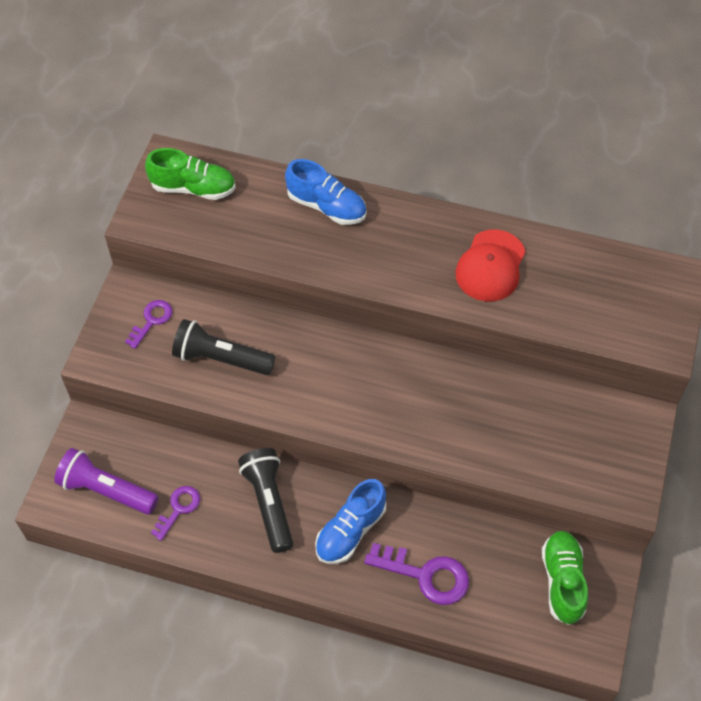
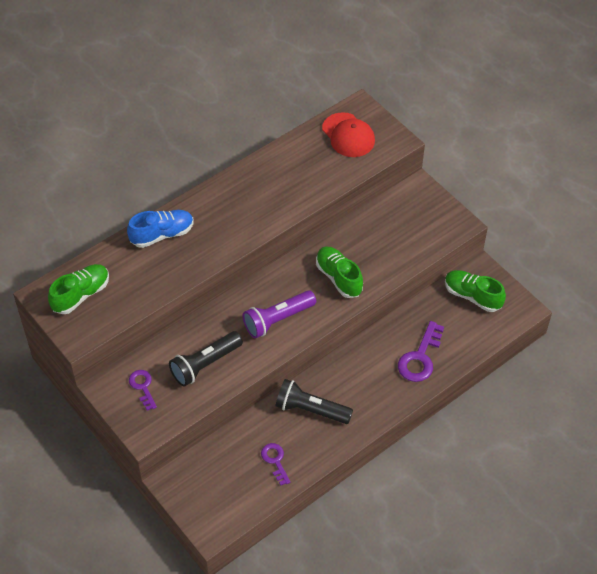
camera: 55 degrees left, 5 degrees down
(106, 490) = (228, 494): purple flashlight -> purple flashlight (277, 320)
(350, 530) = (362, 378): blue shoe -> none
(426, 575) = (420, 358): purple key -> purple key turned 150 degrees clockwise
(439, 415) = (338, 278): none -> green shoe
(490, 266) = (278, 183): red cap -> red cap (348, 135)

